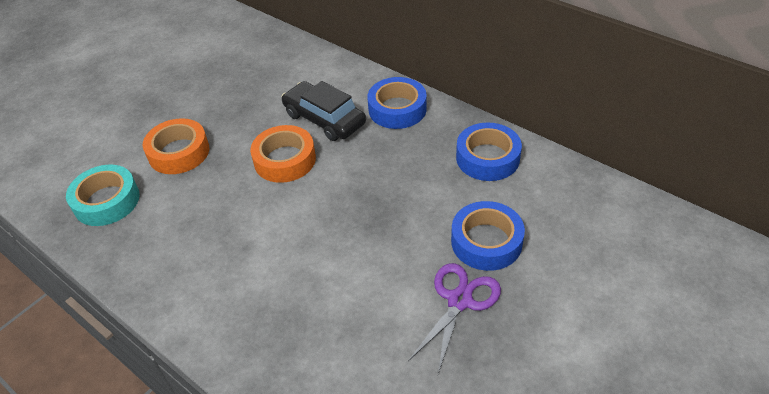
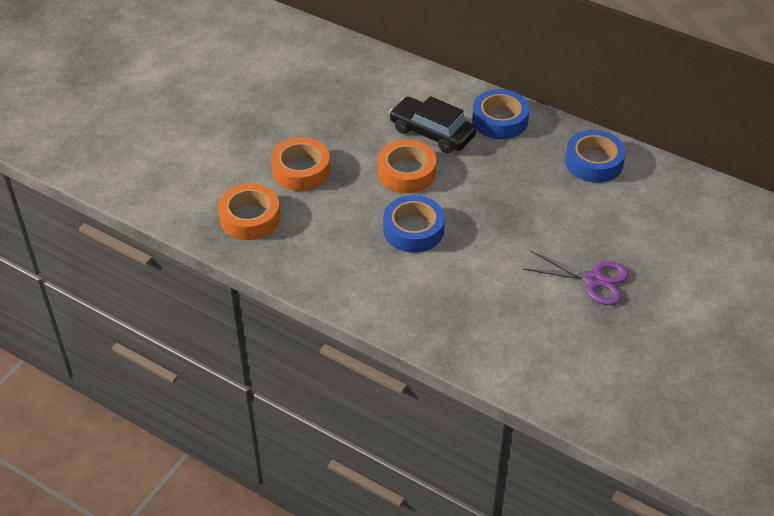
camera: 10 degrees left, 0 degrees up
(107, 201) = (250, 218): turquoise tape -> orange tape
(459, 301) = (593, 280): purple scissors -> purple scissors turned 90 degrees clockwise
(486, 242) = (606, 233): blue tape -> blue tape (413, 230)

